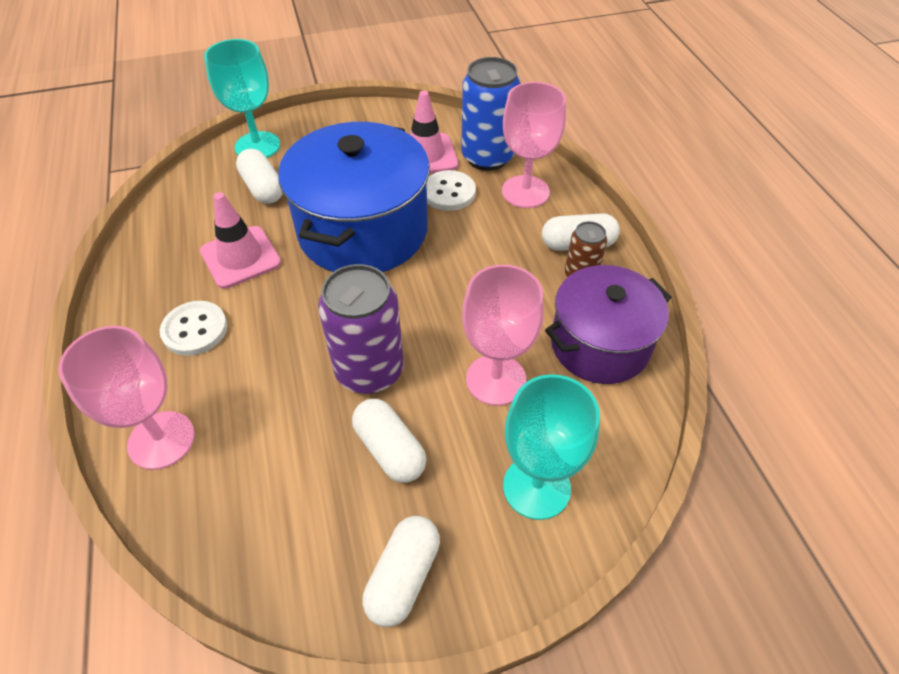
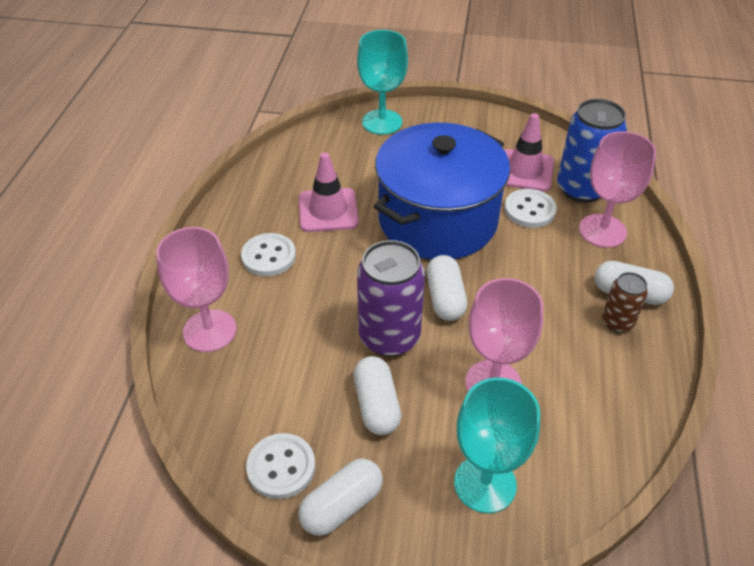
camera: 25 degrees right, 5 degrees down
(263, 188) = (370, 159): white capsule -> white capsule (445, 298)
(317, 563) = (281, 467): none -> white button
(599, 344) = (604, 388): purple pot -> none

